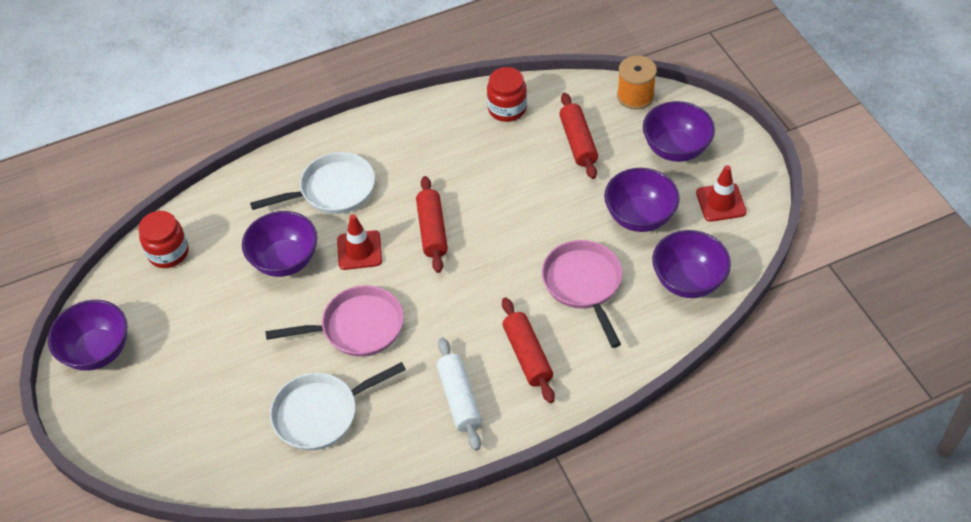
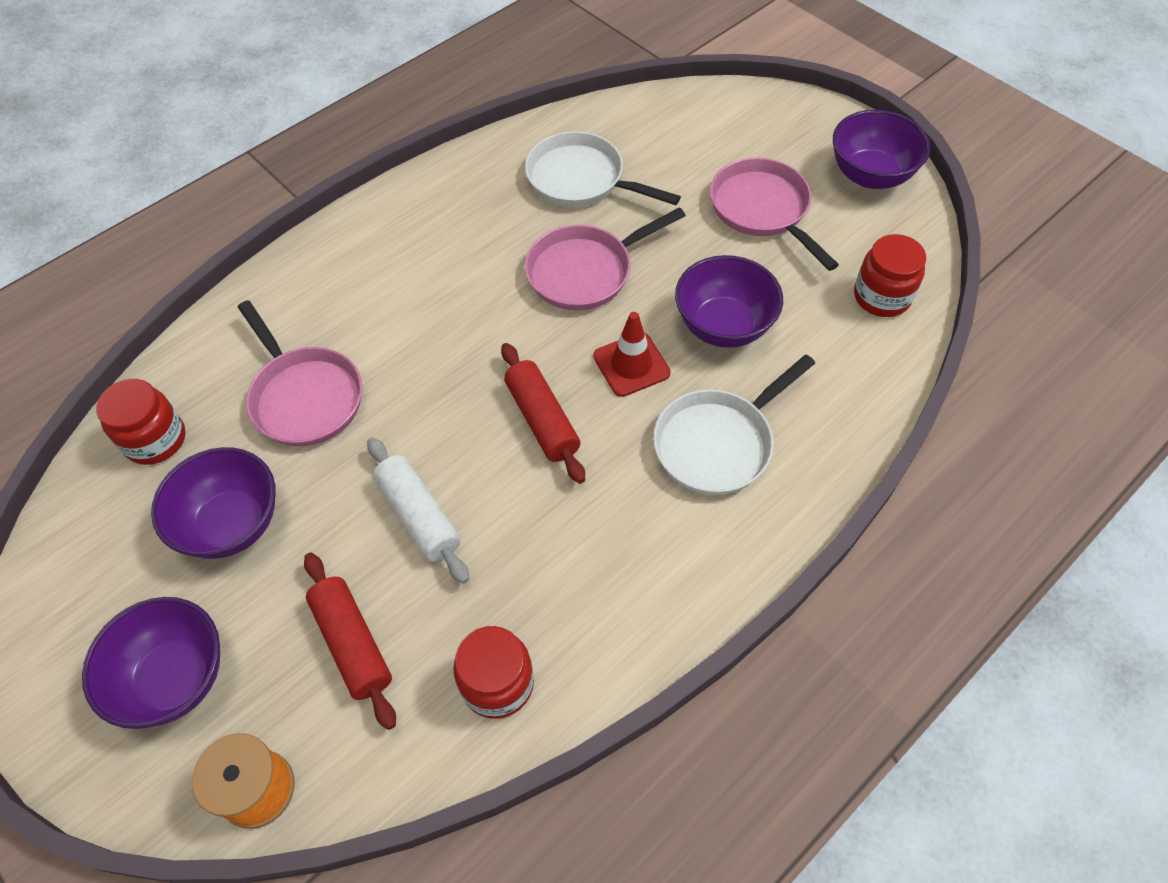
camera: 160 degrees right, 5 degrees up
(199, 343) = (763, 210): none -> pink pan
(321, 413) = (581, 179): white pan -> white pan turned 105 degrees counterclockwise
(459, 399) = (431, 229): white rolling pin -> white rolling pin (419, 516)
(527, 355) = (362, 292): red rolling pin -> none
(688, 281) = (155, 440): purple bowl -> red jar
(721, 202) = (99, 586): red traffic cone -> none

